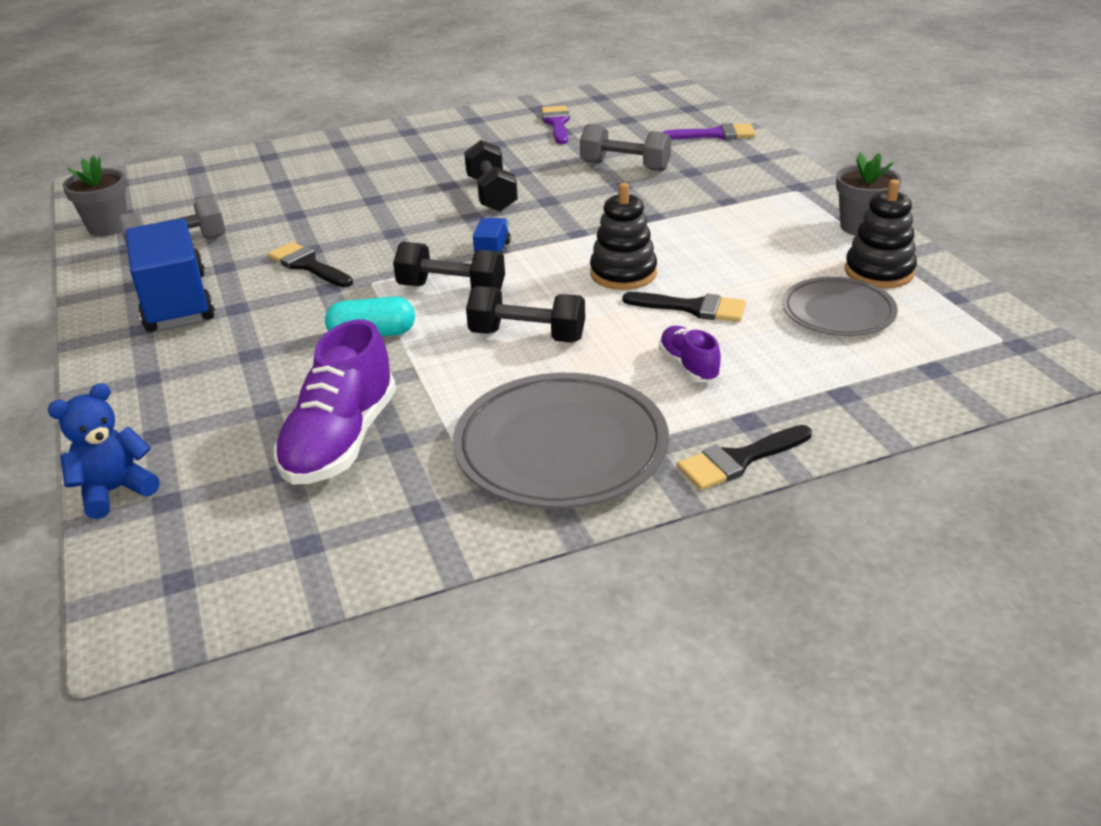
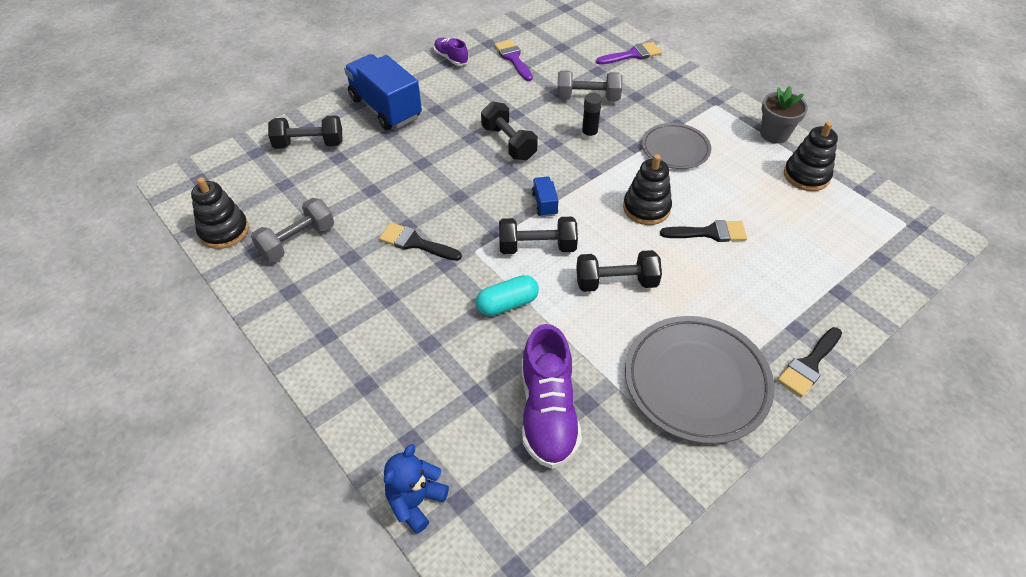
camera: 20 degrees left, 15 degrees up
(108, 227) = (224, 231): grey flower pot -> black stacking toy
(176, 302) = (337, 302): blue truck -> blue truck (385, 108)
(259, 169) = (309, 144): none -> black dumbbell
(600, 199) = (589, 135): none -> black glue stick
(688, 366) = (735, 288): purple shoe -> purple shoe (451, 58)
(838, 312) = (800, 218): grey plate -> grey plate (675, 149)

